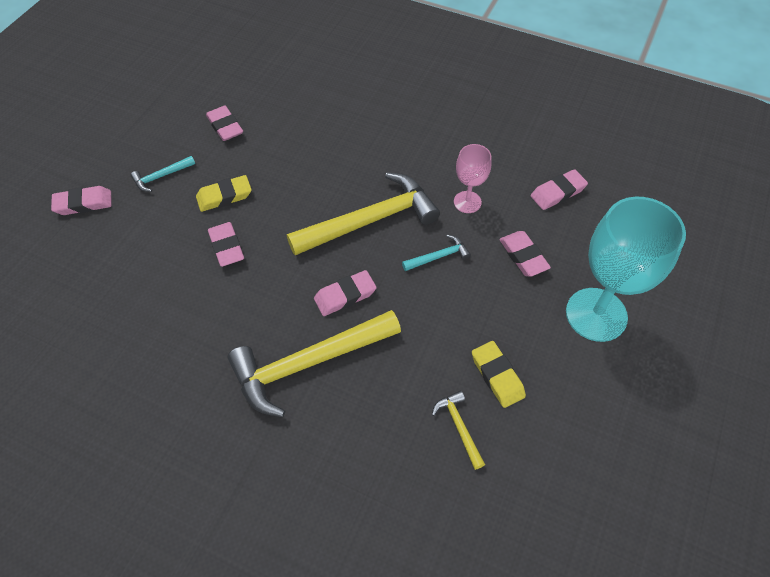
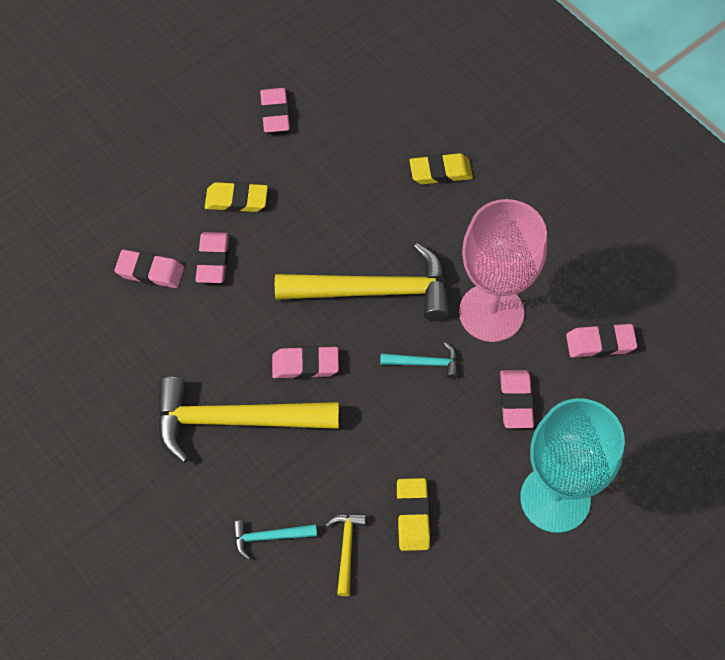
camera: 25 degrees right, 5 degrees up
(83, 203) = (93, 151): pink eraser -> pink eraser (150, 272)
(161, 177) = (182, 150): turquoise hammer -> turquoise hammer (269, 537)
(374, 123) = (440, 172): none -> yellow eraser
(467, 202) = (491, 312): pink goblet -> pink goblet, size x1.95

